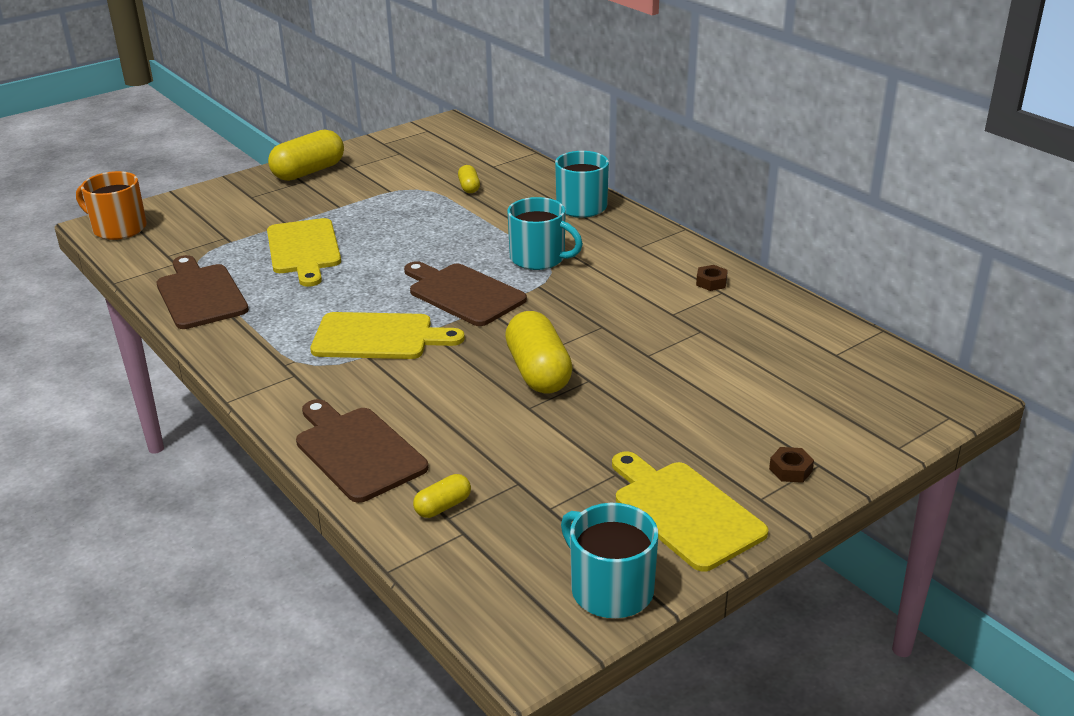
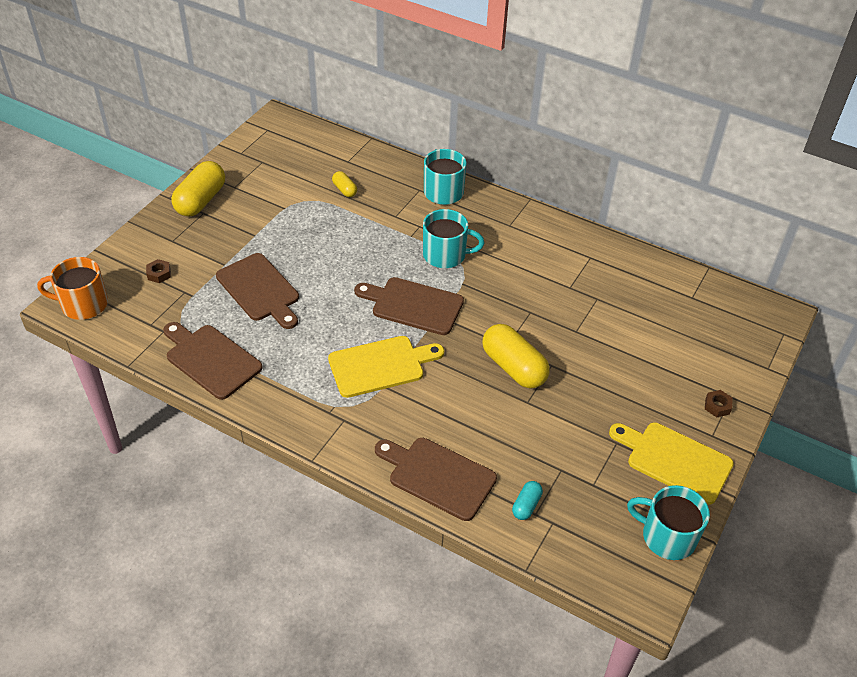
camera: 25 degrees left, 15 degrees up
(304, 250) = (260, 290): yellow cutting board -> brown cutting board
(443, 506) = (526, 505): yellow capsule -> turquoise capsule
(711, 282) = (578, 249): brown nut -> brown nut (159, 274)

